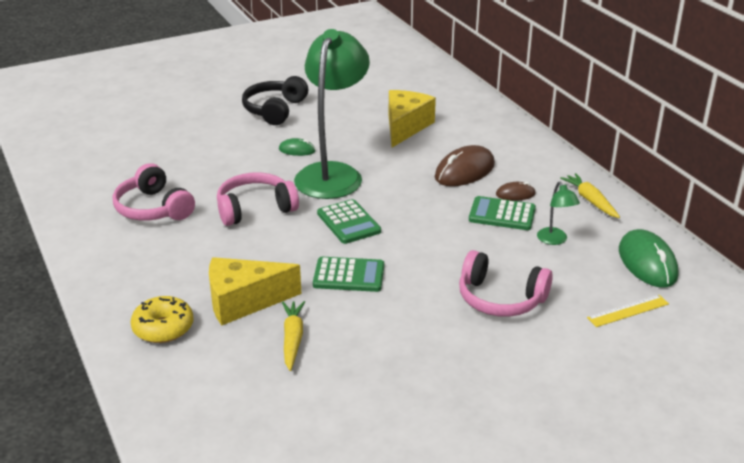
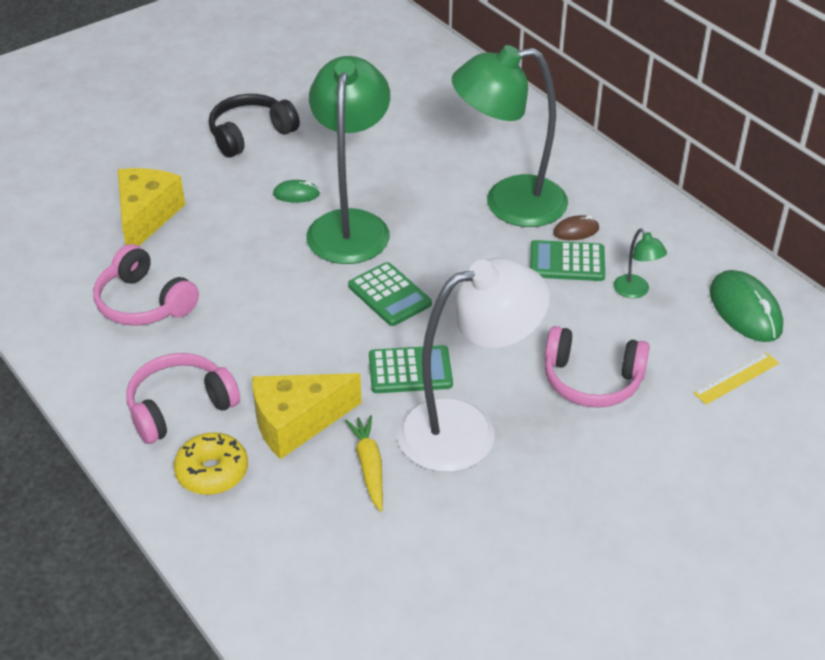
camera: 10 degrees left, 10 degrees up
(255, 209) = (270, 288): pink headphones -> pink headphones (180, 407)
(275, 110) = (250, 134): black headphones -> black headphones turned 45 degrees clockwise
(382, 322) = (466, 429): none -> white lamp
(405, 127) = (420, 144): yellow cheese -> yellow cheese (146, 217)
(464, 171) = (508, 203): brown mouse -> green lamp
(590, 201) = (664, 230): yellow carrot -> none

